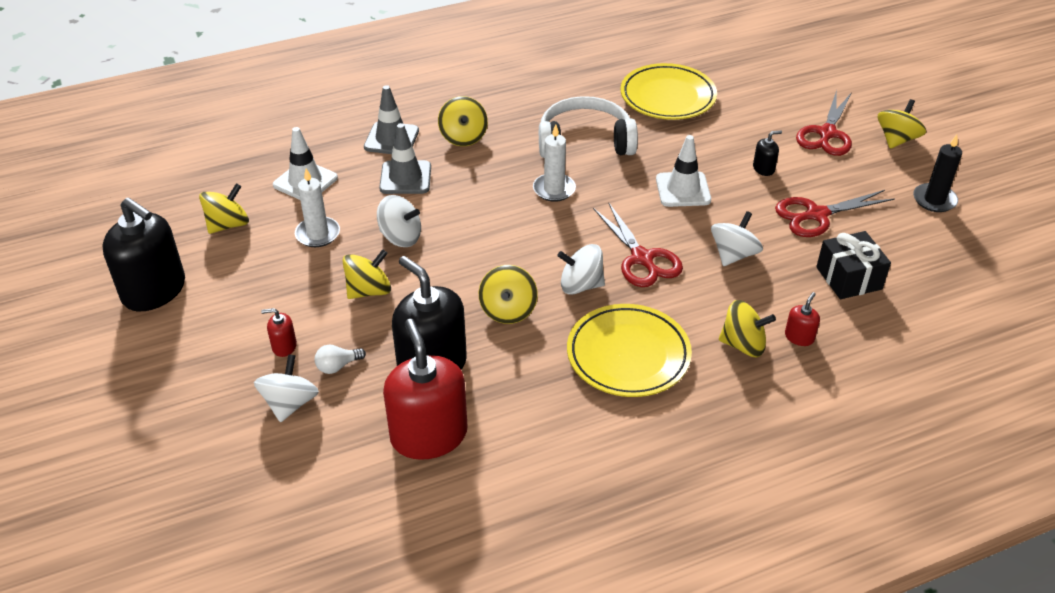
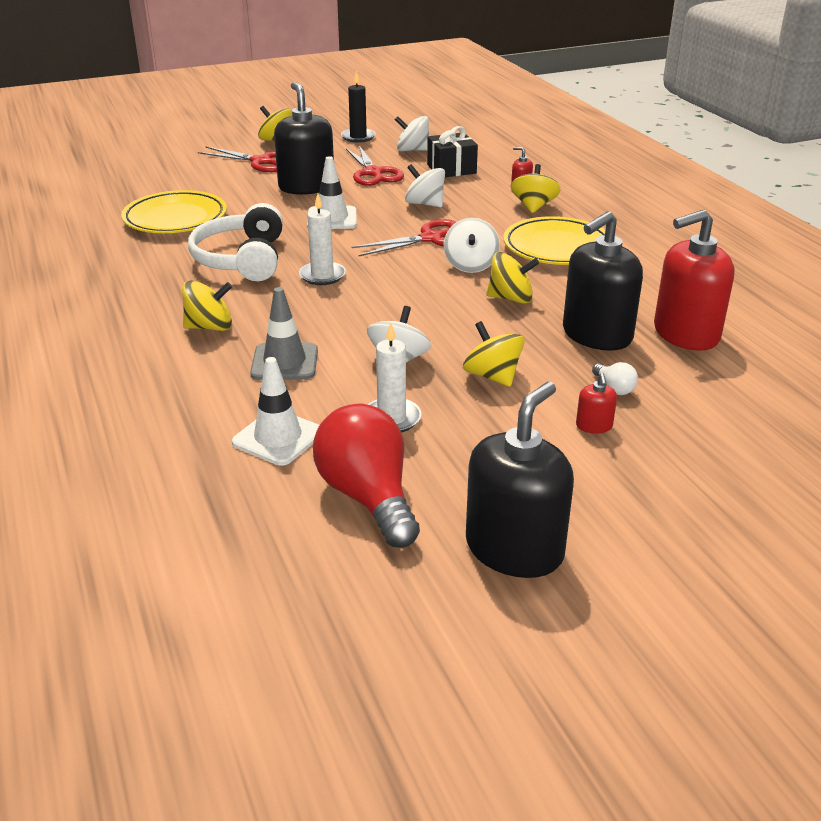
camera: 90 degrees left, 10 degrees down
(228, 224) = (368, 497): yellow spinning top -> red light bulb
(290, 403) = (678, 414): white spinning top -> white spinning top (412, 150)
(391, 139) = (198, 376): grey traffic cone -> none
(763, 168) = (306, 187): black soap dispenser -> black soap dispenser, size x2.37

